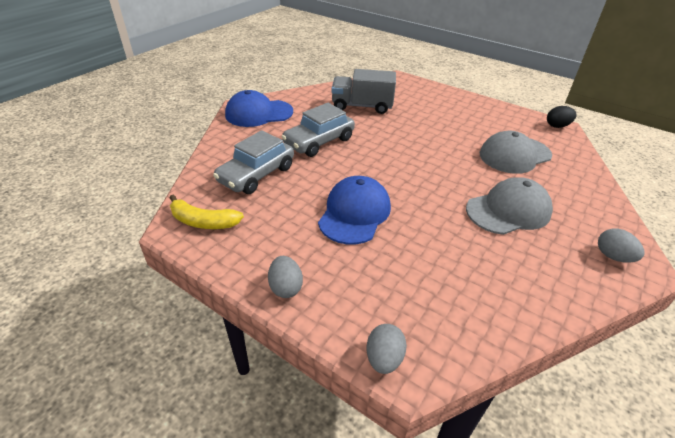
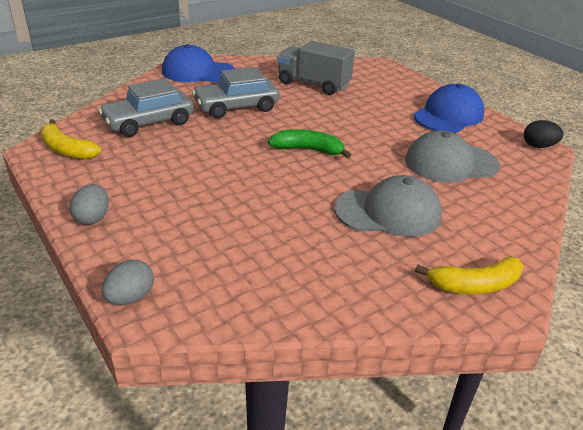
camera: 20 degrees right, 5 degrees down
(354, 213) = (215, 175): blue cap -> blue cap (448, 115)
(407, 169) = (308, 150): none -> green banana
(613, 256) = (474, 285): grey egg -> yellow banana

